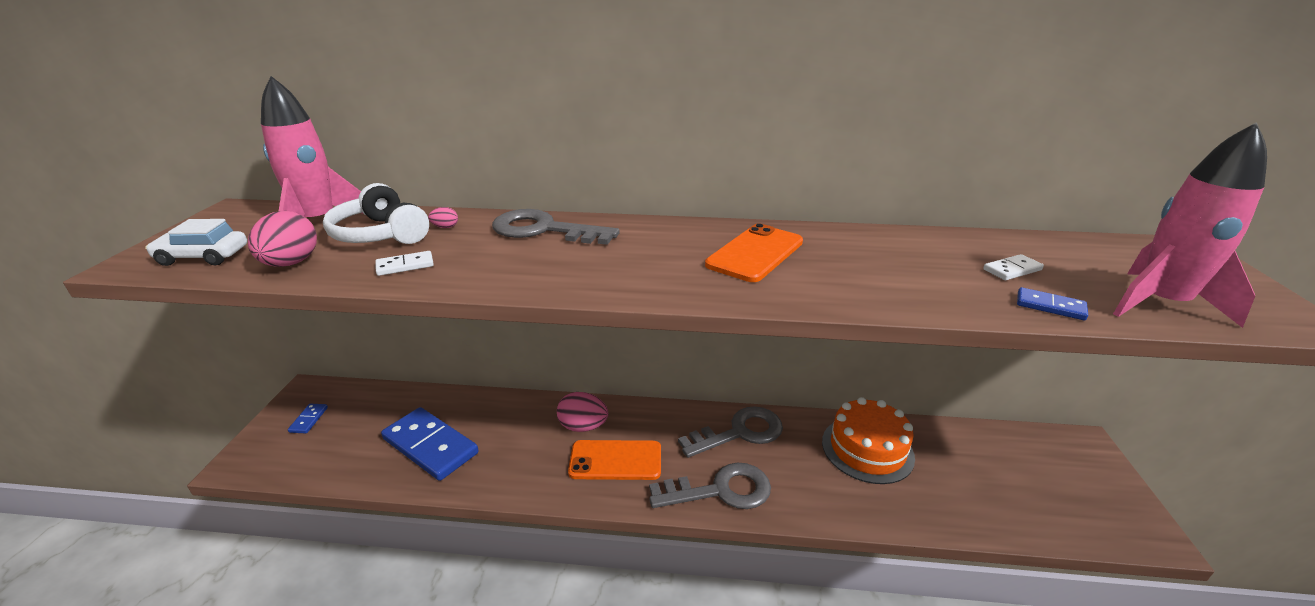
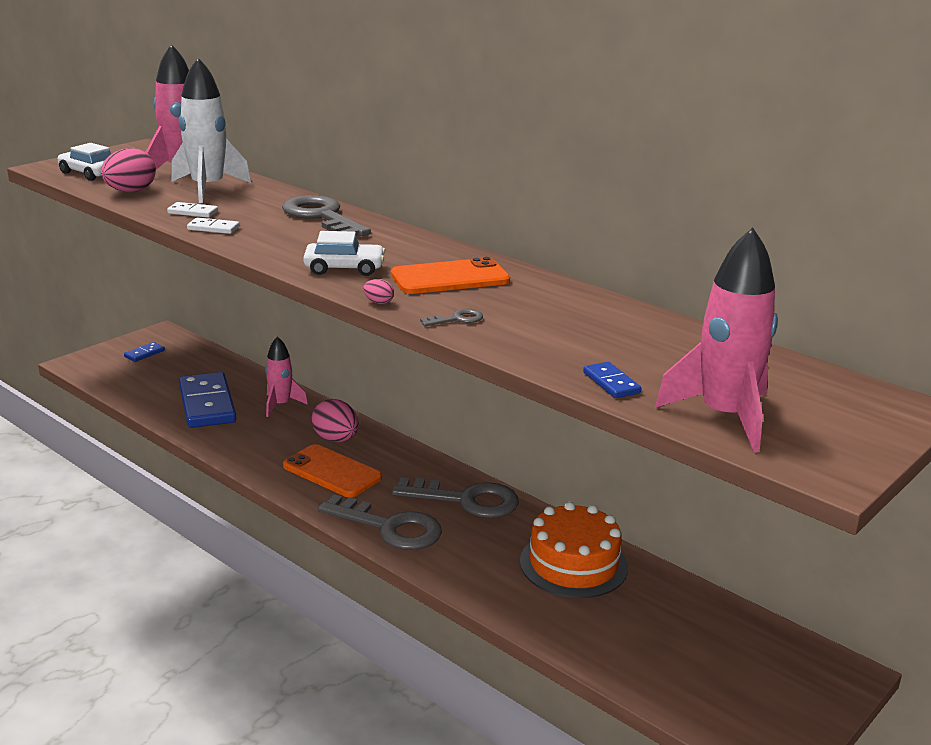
camera: 35 degrees right, 5 degrees down
(380, 234) = (208, 188): white headphones -> white rocket
(445, 227) = (257, 195): pink egg -> pink egg (378, 302)
(500, 415) = (280, 405): none -> pink rocket
(659, 276) = (344, 268): none -> white car
(840, 292) = (457, 319): none -> grey key
(1012, 270) = (650, 356): white domino -> white domino (213, 228)

